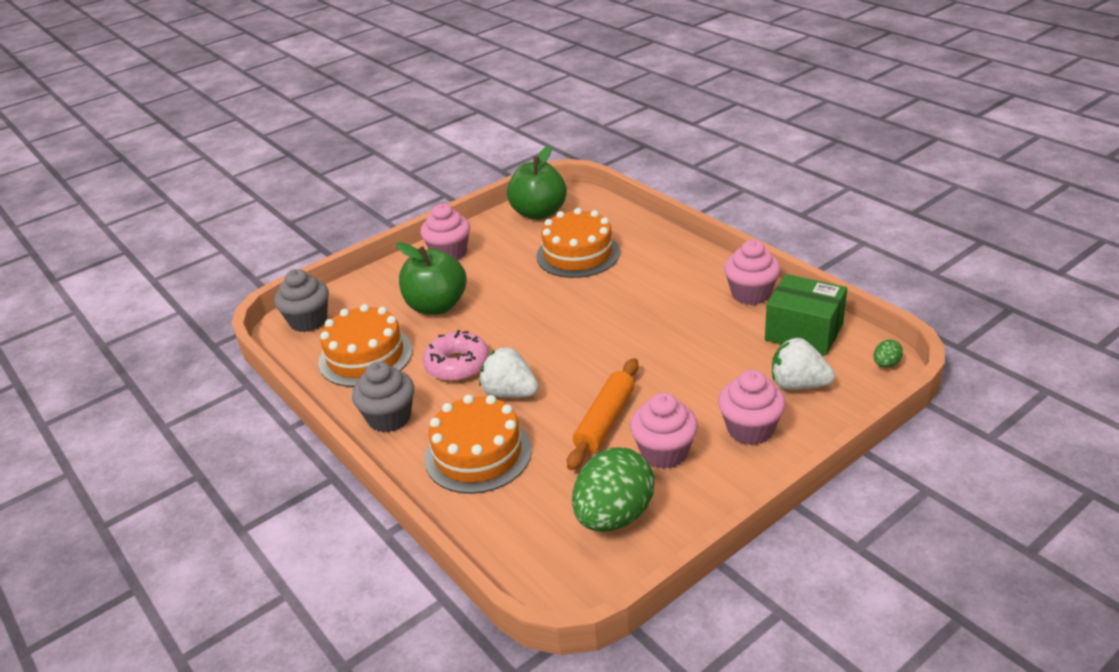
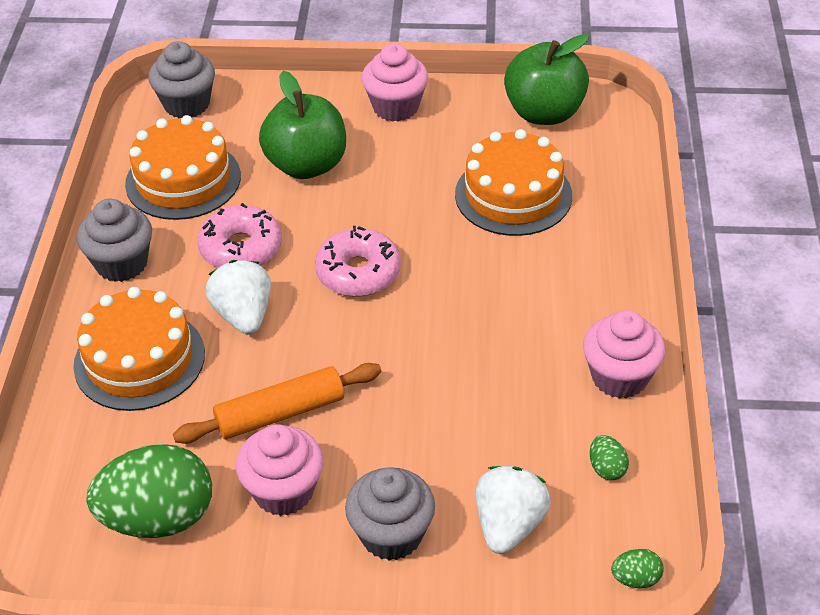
camera: 40 degrees right, 10 degrees up
(546, 334) = (358, 272): none -> pink donut
(750, 429) = (391, 534): pink cupcake -> grey cupcake
(798, 385) = (509, 525): white strawberry -> white strawberry turned 45 degrees clockwise
(804, 332) = (606, 468): green box -> green egg

